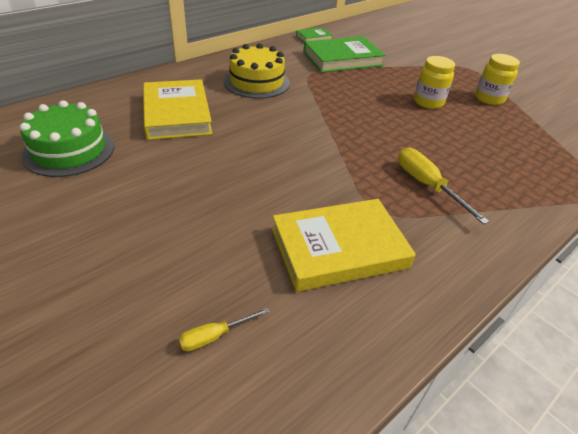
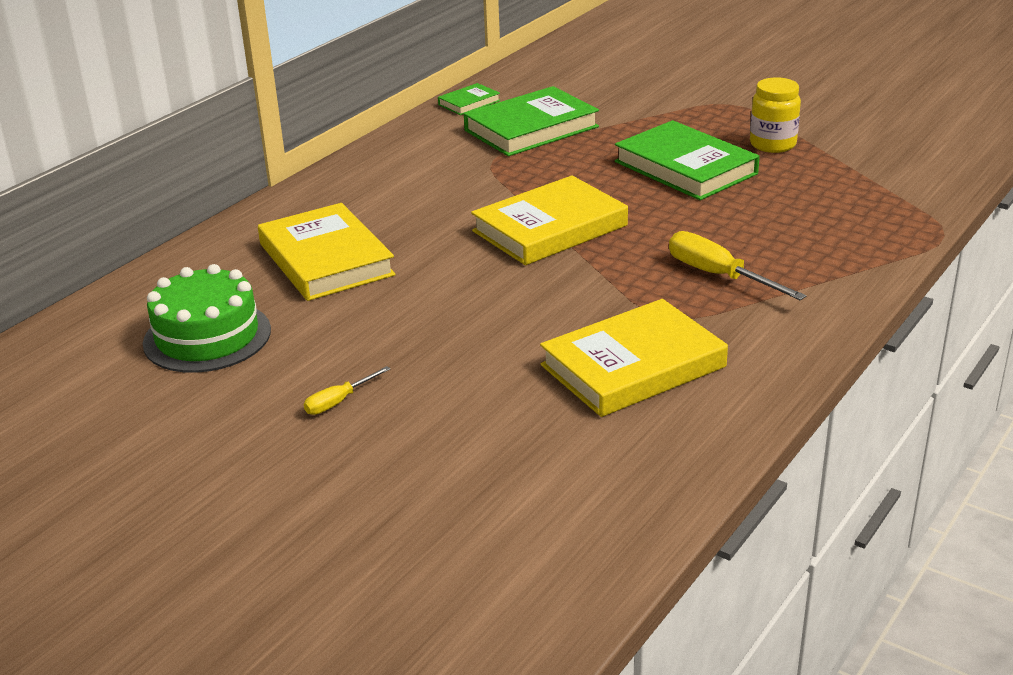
camera: 10 degrees left, 10 degrees down
(214, 336) = (530, 474): yellow screwdriver -> yellow screwdriver (338, 401)
(256, 82) = (417, 191): yellow cake -> none
(326, 124) = (550, 228): none -> yellow book
(428, 102) = (685, 168): yellow jar -> green book

